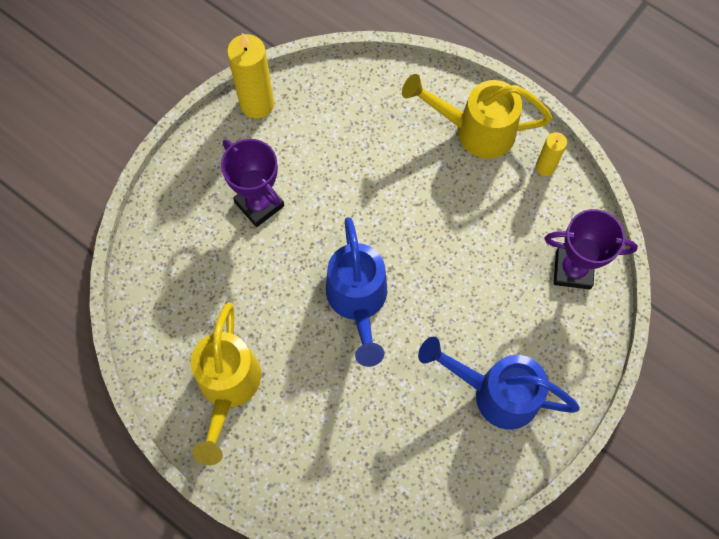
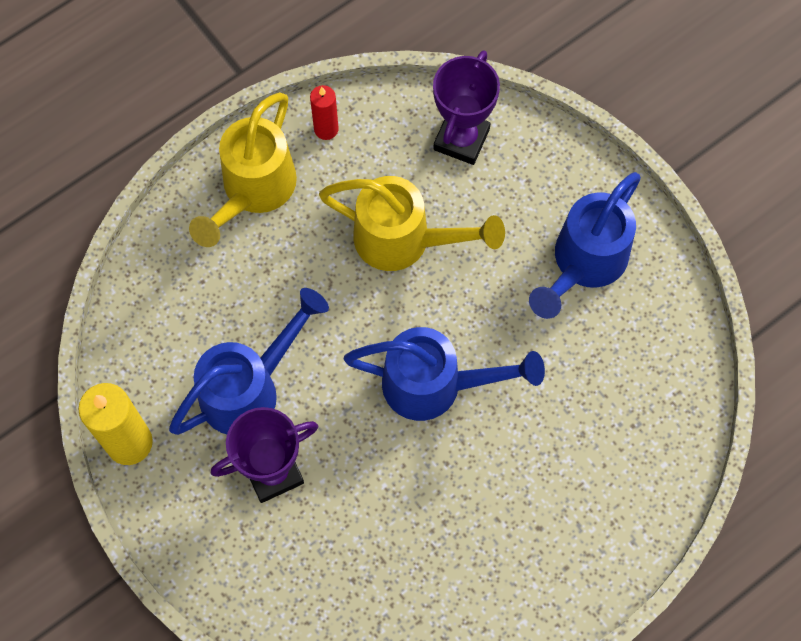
camera: 75 degrees left, 0 degrees up
(227, 388) = (505, 565): yellow watering can -> yellow watering can (405, 241)
(319, 171) = (250, 387): none -> blue watering can
(545, 167) = (326, 129): yellow candle -> red candle

